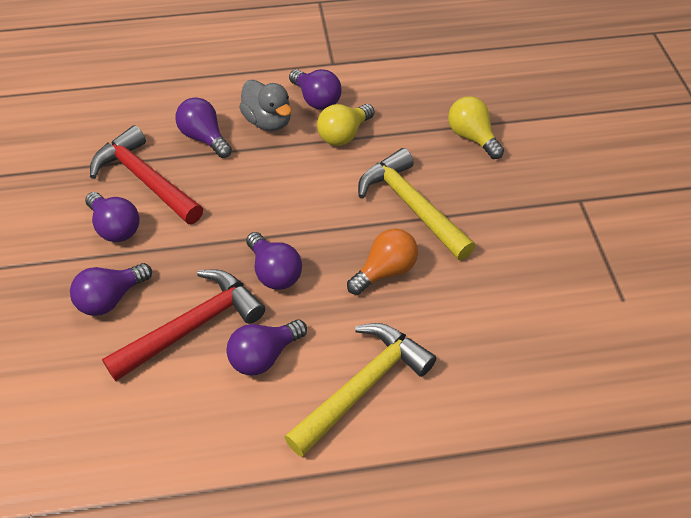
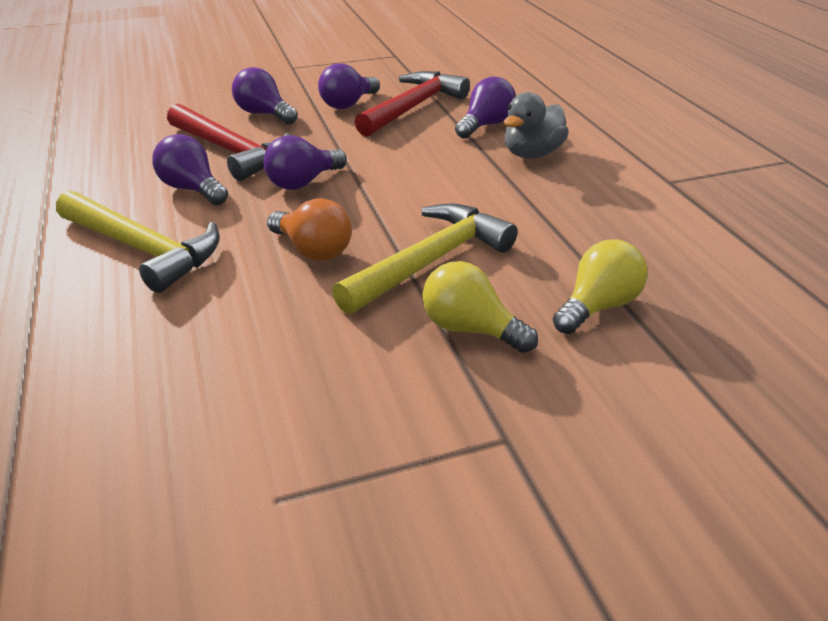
camera: 80 degrees right, 15 degrees down
(316, 99) = (591, 178): purple light bulb -> none
(344, 135) = (538, 202): yellow light bulb -> yellow light bulb (470, 329)

